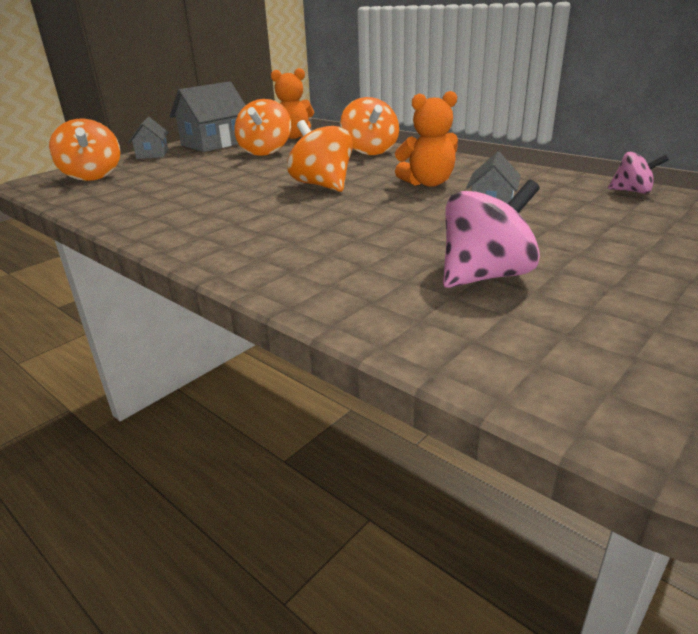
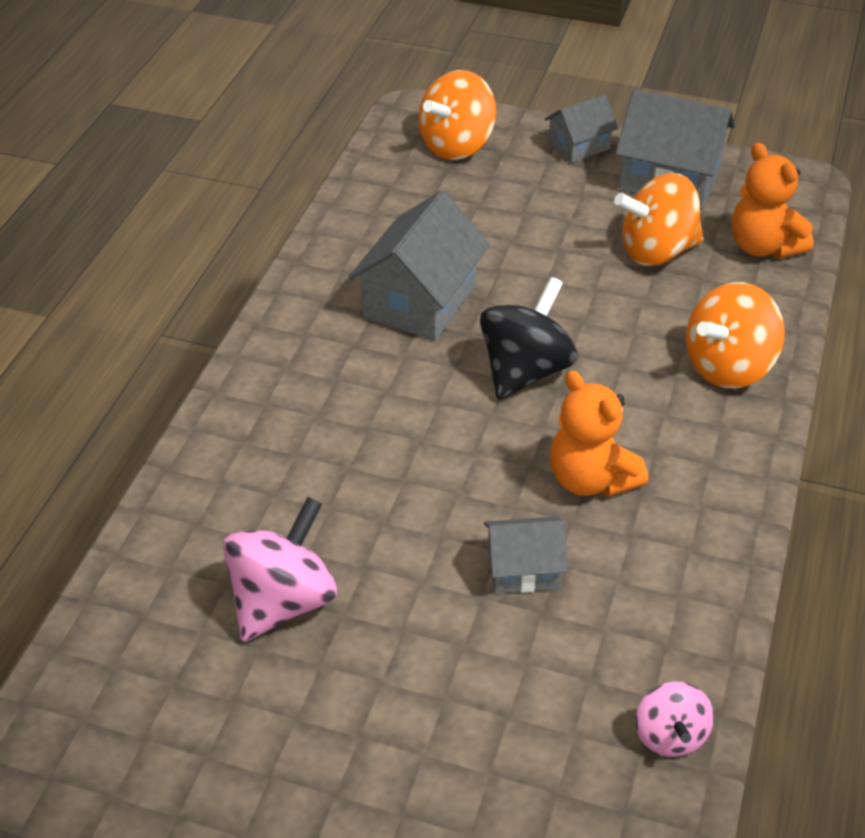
camera: 65 degrees right, 15 degrees up
(221, 201) = (420, 301): none -> grey house
(322, 185) = (525, 371): orange spinning top -> black spinning top
(485, 276) = (283, 602): pink spinning top -> pink spinning top turned 90 degrees counterclockwise

